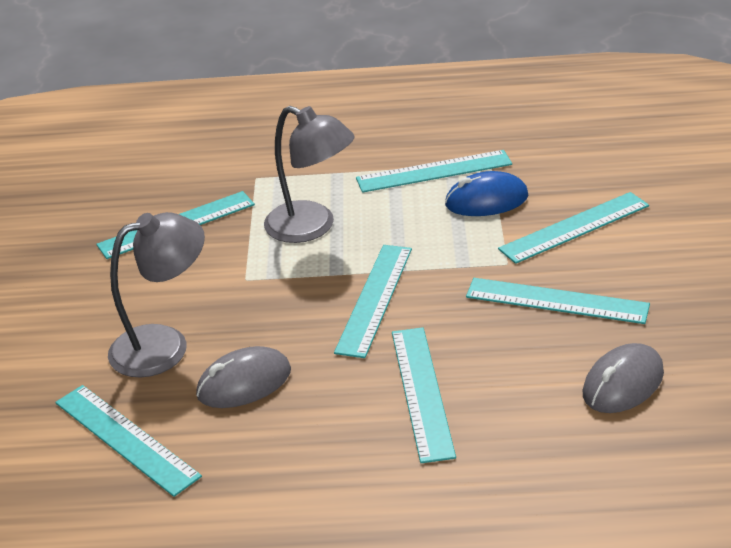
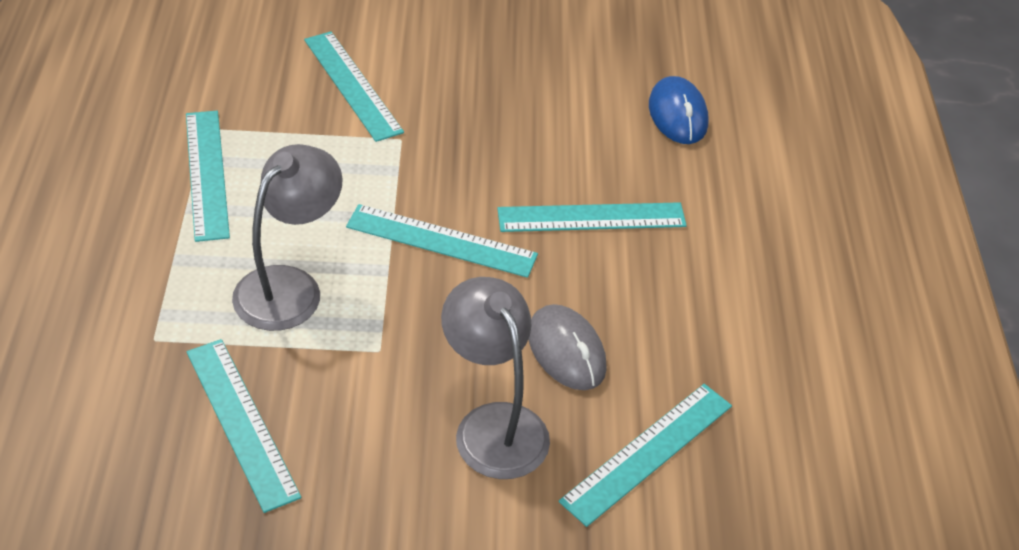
camera: 95 degrees left, 10 degrees up
(486, 200) = (282, 139): blue mouse -> blue mouse (677, 115)
(556, 301) = (470, 114): turquoise ruler -> none
(623, 383) = (591, 93): grey mouse -> none

